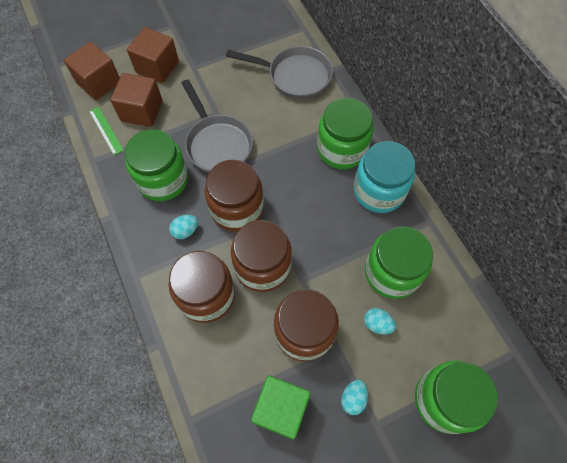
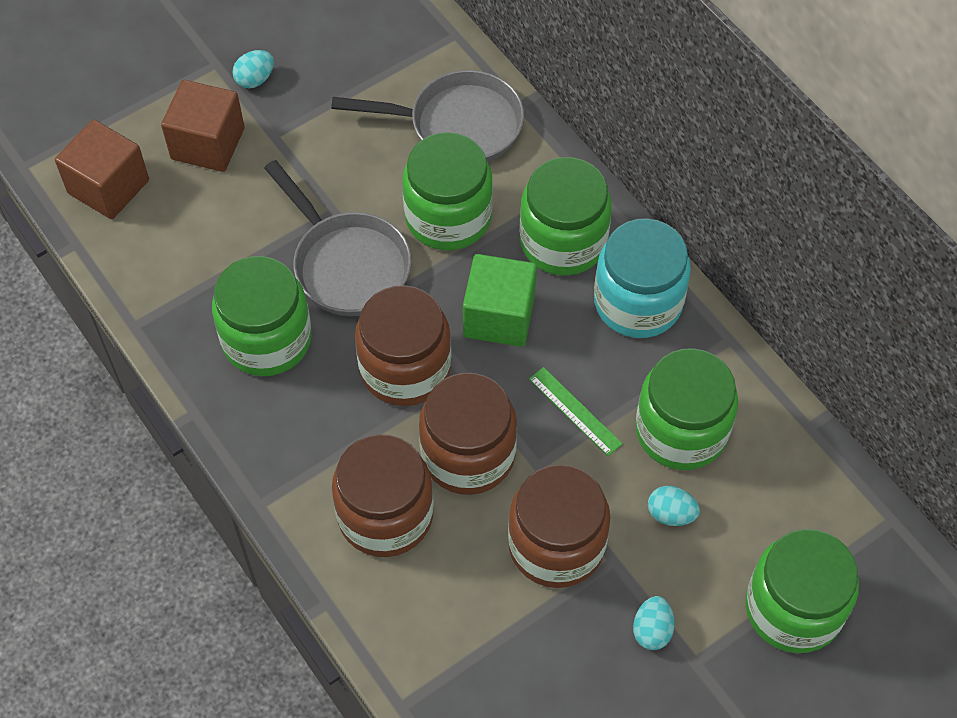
camera: 10 degrees left, 5 degrees down
(106, 130) = (144, 270): green ruler -> green ruler (575, 411)
(142, 111) = (200, 226): brown cube -> none
(185, 231) = (326, 418): turquoise egg -> turquoise egg (255, 79)
(279, 126) = (448, 217): none -> green jar
(281, 409) = (542, 665): green cube -> green cube (499, 316)

